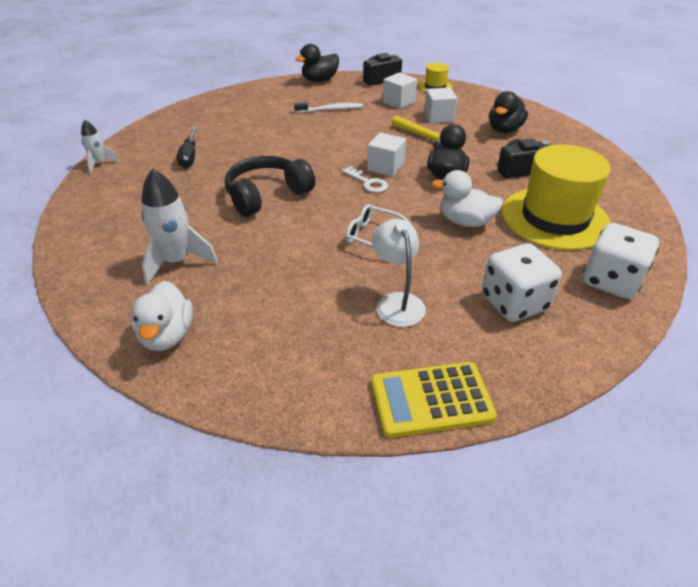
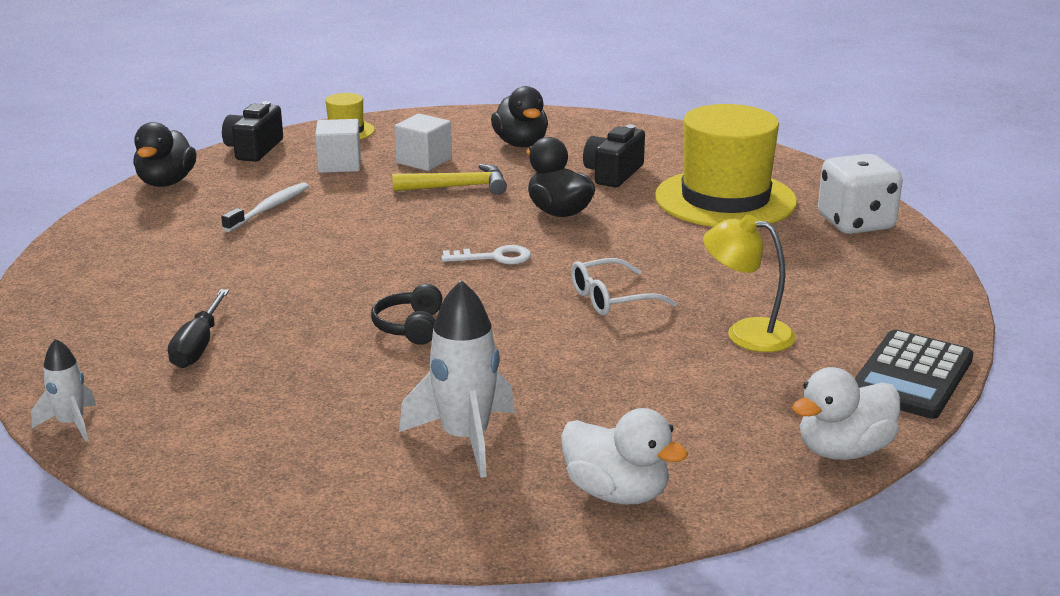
camera: 50 degrees left, 15 degrees down
(189, 157) = (198, 346): black screwdriver -> black screwdriver turned 60 degrees clockwise
(267, 195) = (410, 327): black headphones -> black headphones, size x0.56
(385, 167) = (479, 234): white cube -> none
(397, 302) = (746, 333): white lamp -> yellow lamp
(431, 399) = (911, 376): yellow calculator -> black calculator
(465, 221) = (662, 241): white duck -> white duck (843, 450)
(514, 303) = (827, 278): white dice -> none

